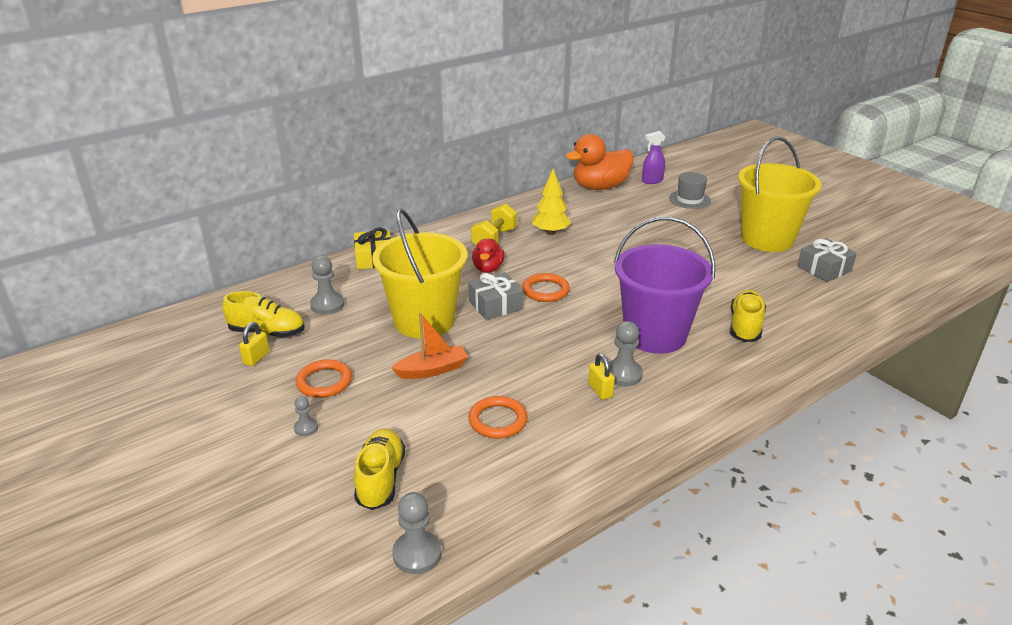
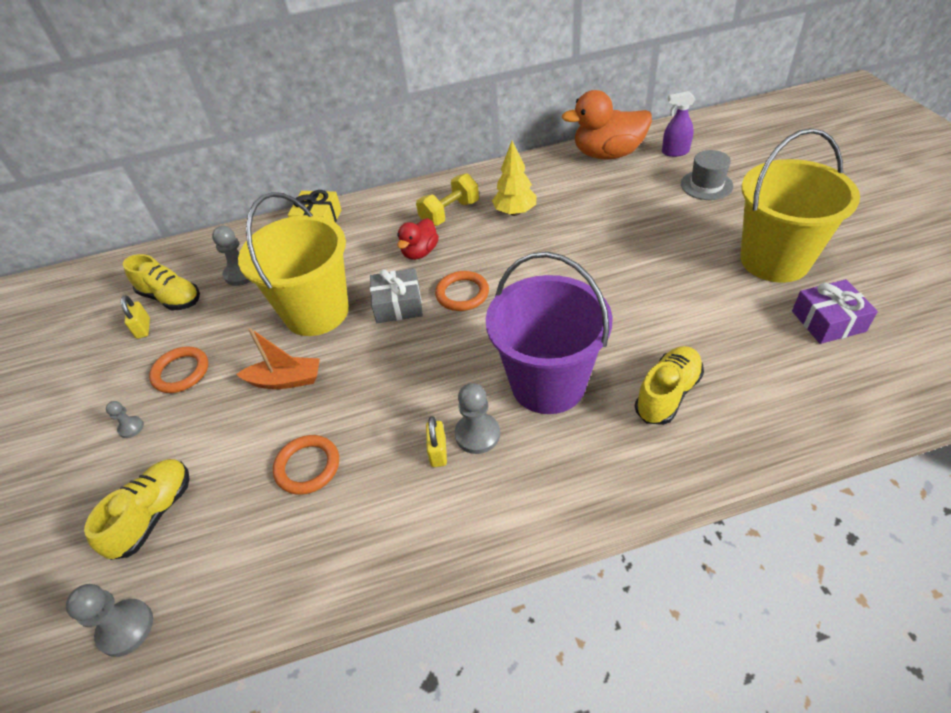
camera: 25 degrees right, 15 degrees up
(256, 358) = (143, 328): yellow padlock -> yellow padlock turned 60 degrees counterclockwise
(824, 269) = (828, 321): grey gift -> purple gift

